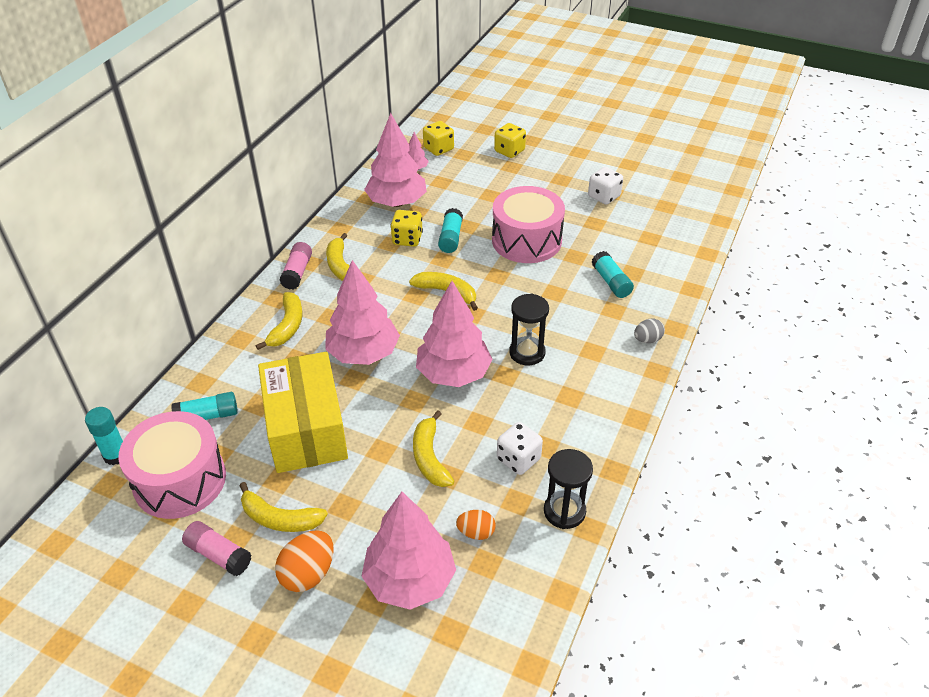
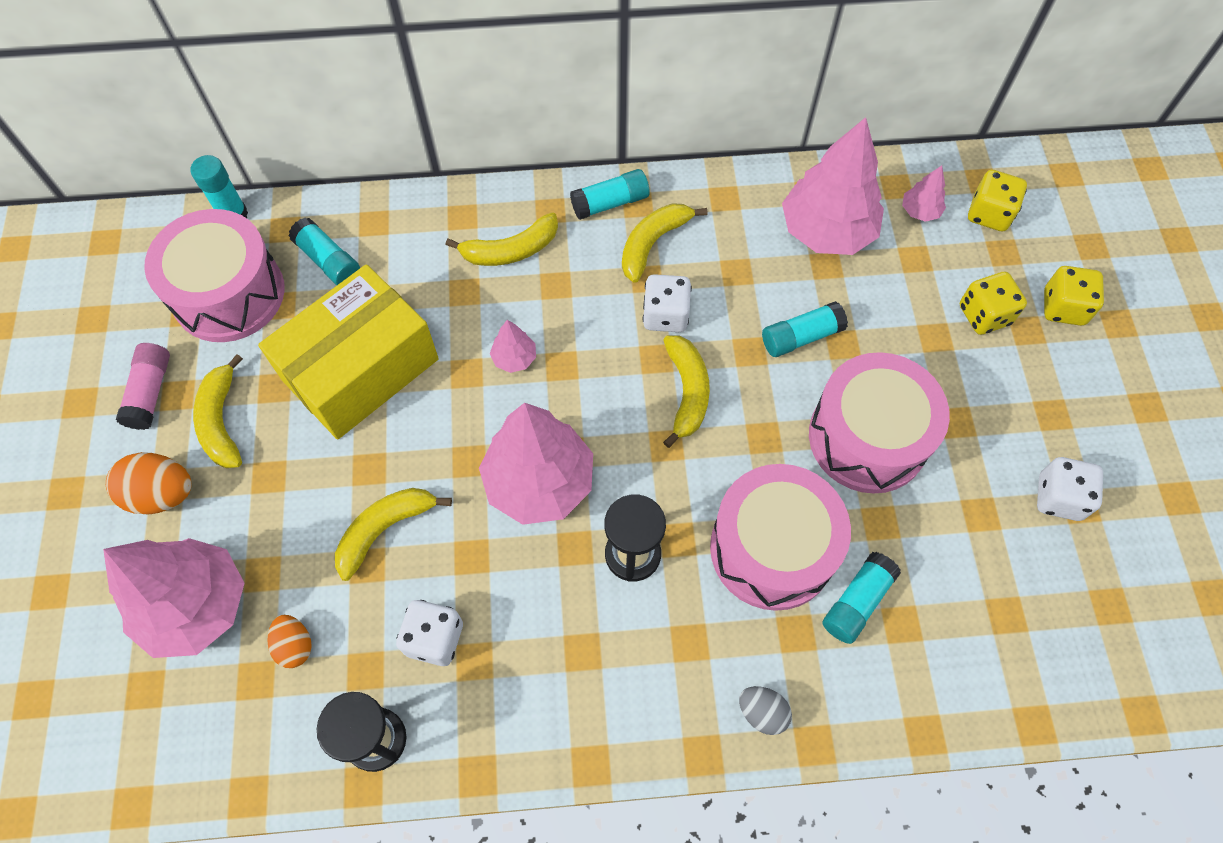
camera: 60 degrees right, 20 degrees up
(297, 272) = (610, 203): pink glue stick -> turquoise glue stick
(363, 353) = (514, 358): pink tree -> pink tree, size x0.44
(392, 281) = (665, 315): none -> white dice
(407, 239) = (760, 286): yellow dice -> yellow dice (984, 315)
(562, 299) = (772, 549): none -> pink drum

